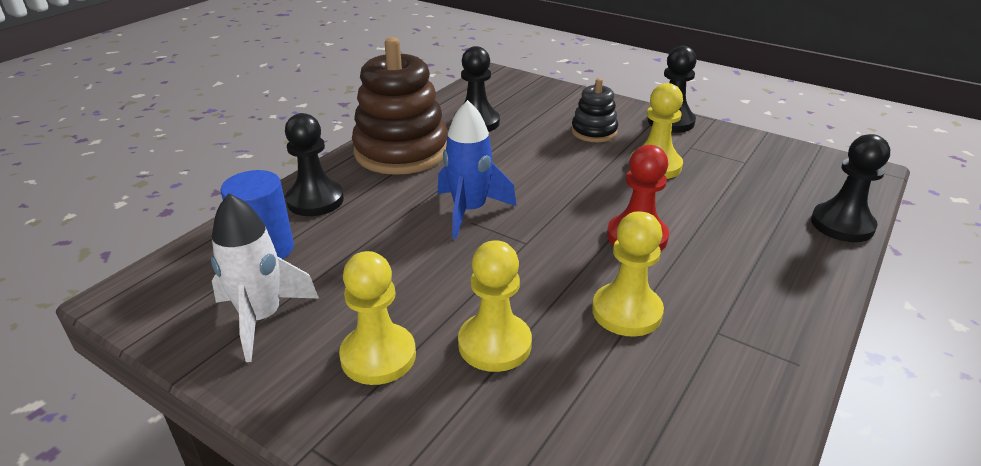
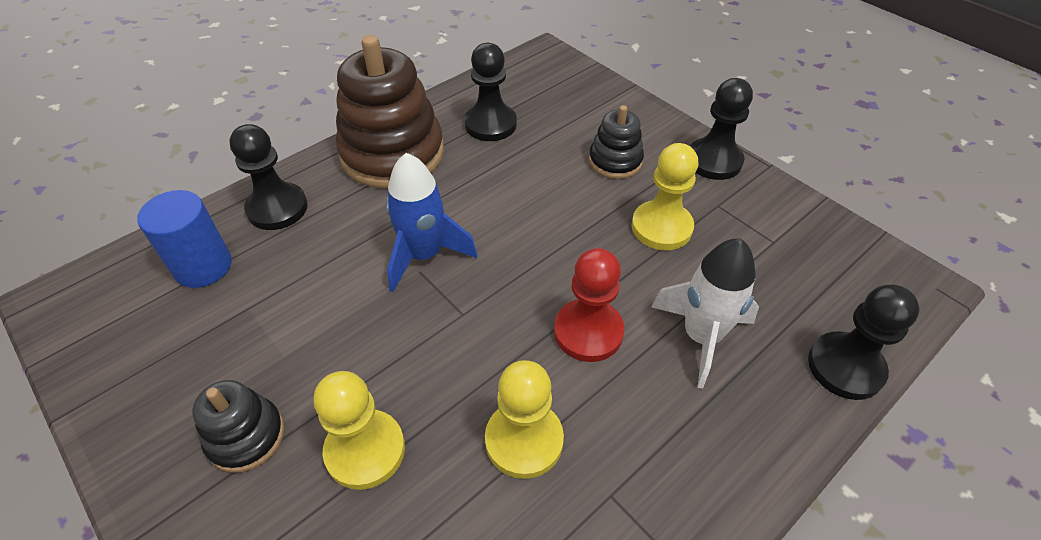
camera: 15 degrees right, 15 degrees up
(262, 318) = (161, 358): white rocket -> white rocket (701, 337)
(378, 356) = (246, 436): yellow pawn -> black stacking toy

